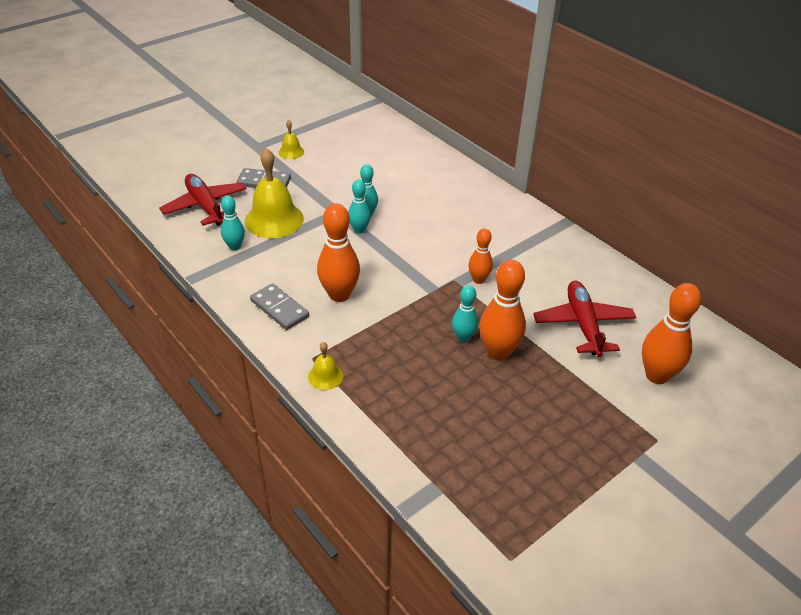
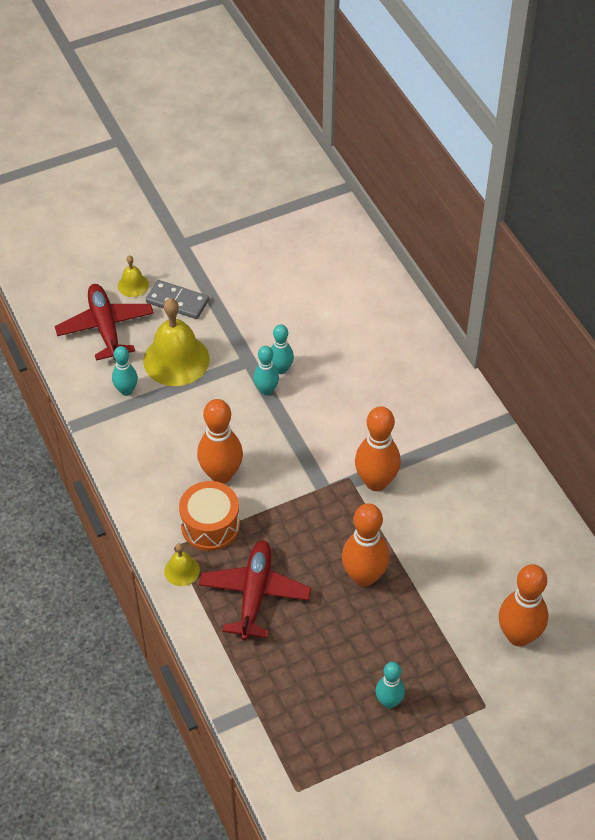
camera: 15 degrees right, 10 degrees up
(279, 309) = (155, 481): grey domino -> none
(291, 152) = (219, 259): yellow bell -> yellow bell (133, 285)
(341, 335) = (210, 525): none -> orange drum
(463, 337) = (334, 552): turquoise bowling pin -> turquoise bowling pin (389, 701)
(478, 279) = (376, 482): orange bowling pin -> orange bowling pin, size x1.69
(583, 324) = (467, 560): red plane -> red plane (254, 594)

